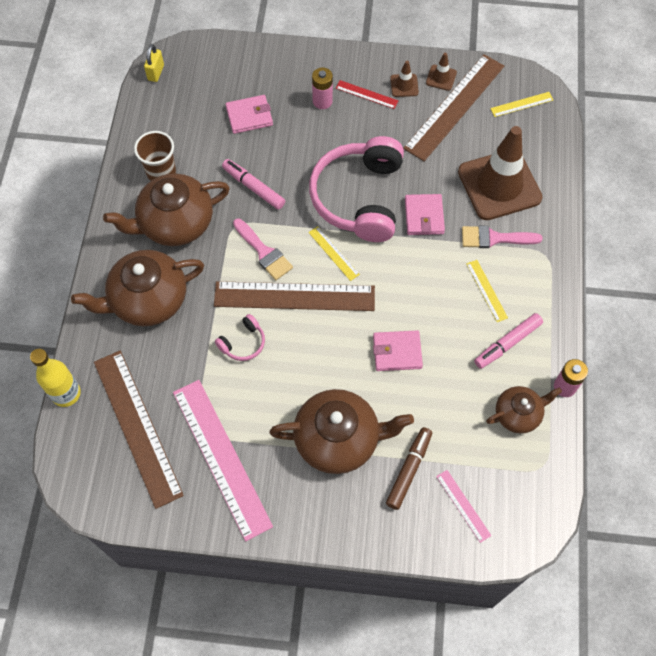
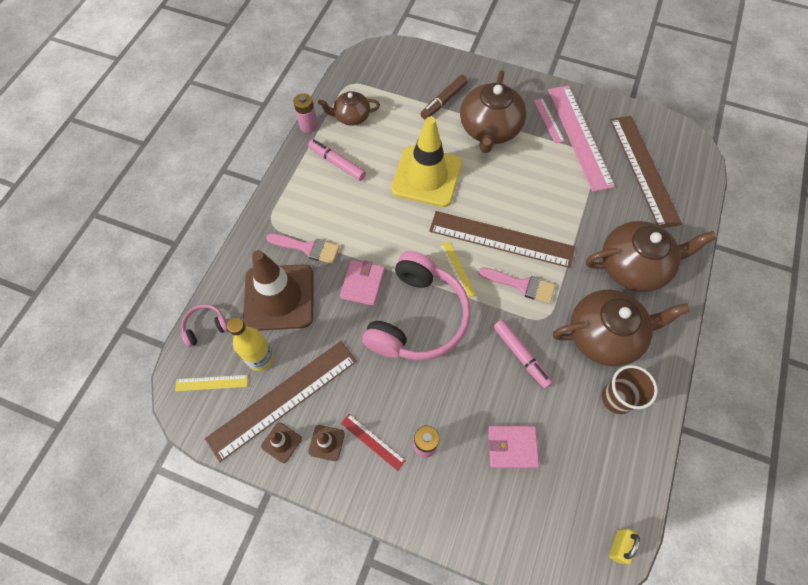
camera: 165 degrees left, 0 degrees up
(66, 393) = (703, 206): yellow bottle -> yellow bottle (261, 358)
(243, 343) = (552, 211): pink headphones -> pink headphones (205, 327)
(264, 252) = (521, 285): pink brush -> pink brush turned 135 degrees clockwise
(338, 439) = (489, 129): brown teapot -> brown teapot turned 90 degrees counterclockwise
(397, 352) = (427, 176): pink wallet -> yellow traffic cone
(463, 505) = (413, 75): pink ruler -> pink ruler (548, 120)
(486, 290) = (335, 206): yellow ruler -> none
(507, 344) = (337, 163): pink marker -> pink marker turned 120 degrees counterclockwise

